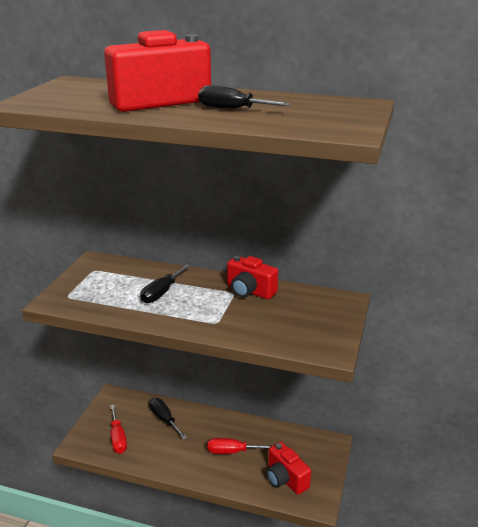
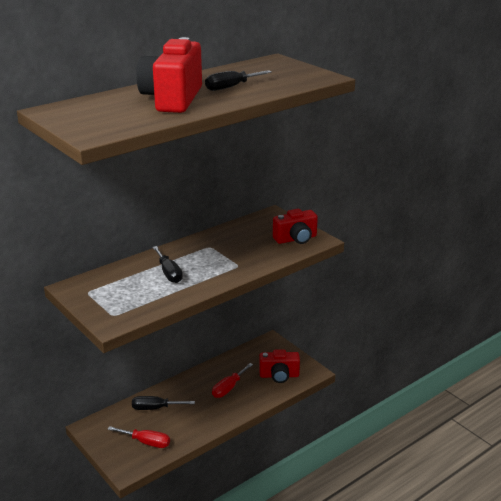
camera: 55 degrees left, 0 degrees up
(250, 291) = (216, 240): red camera -> red camera (296, 239)

